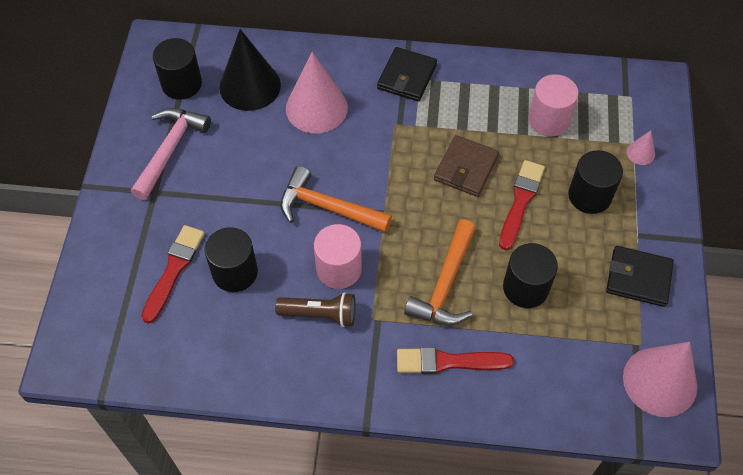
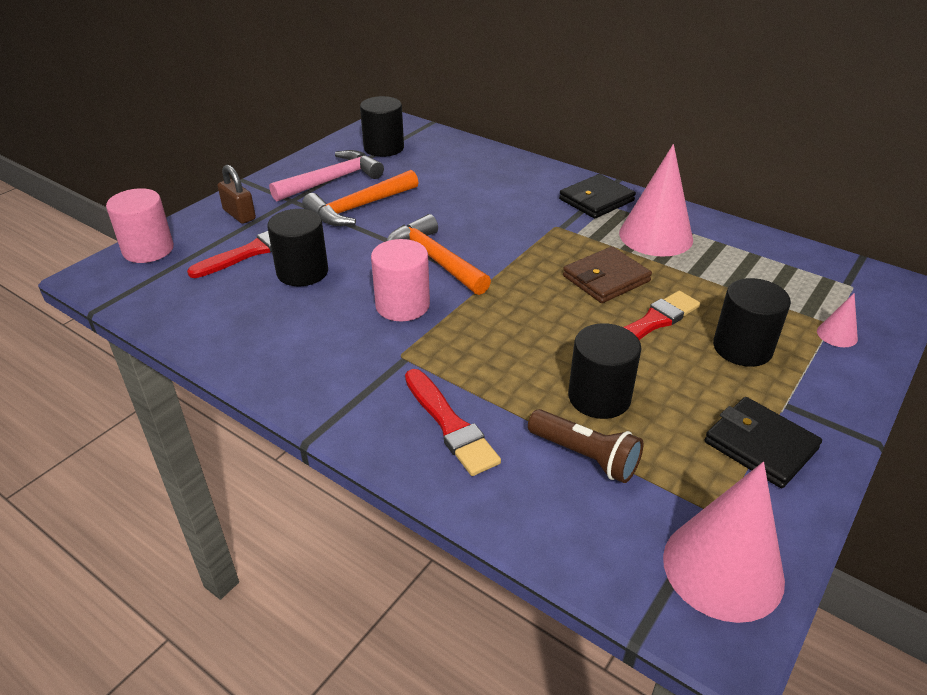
camera: 30 degrees right, 20 degrees down
(124, 232) = (239, 215): none -> brown padlock
(250, 86) = (440, 165): black cone -> none
(316, 108) = (488, 194): pink cone -> pink cone (655, 236)
(320, 314) = (350, 331): brown flashlight -> brown flashlight (585, 456)
(445, 284) = (505, 358): orange hammer -> orange hammer (359, 207)
(448, 362) = (450, 425): red brush -> red brush turned 150 degrees counterclockwise
(548, 120) = (733, 273): pink cylinder -> pink cylinder (148, 250)

